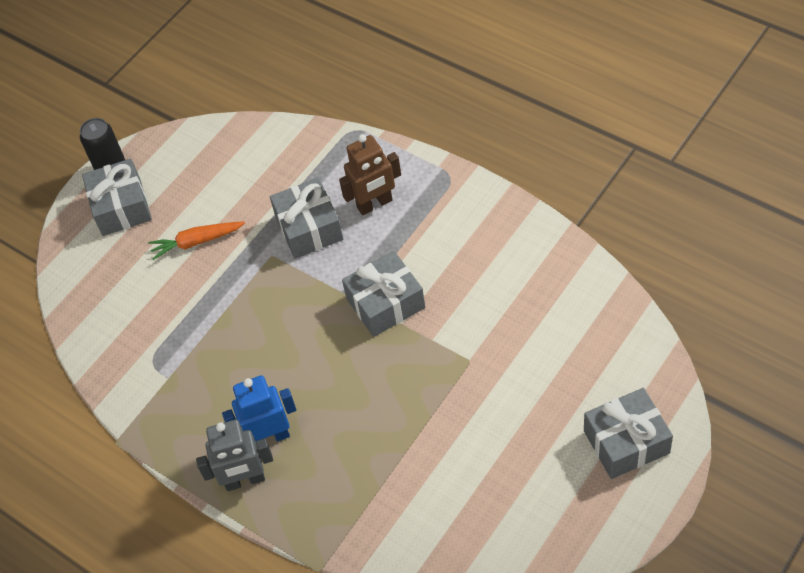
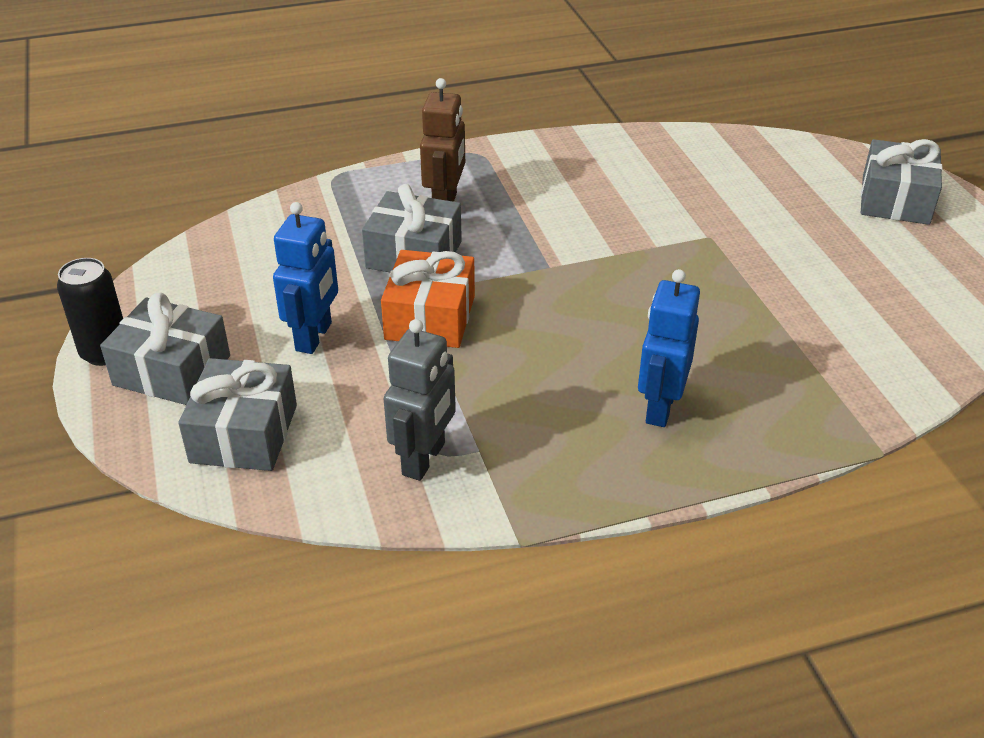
camera: 60 degrees left, 15 degrees down
(196, 242) = (314, 337): orange carrot -> blue robot
(245, 480) = (700, 454): grey robot -> grey robot (424, 459)
(257, 279) = (430, 317): none -> orange gift
(385, 303) = (577, 252): grey gift -> grey gift (244, 434)

